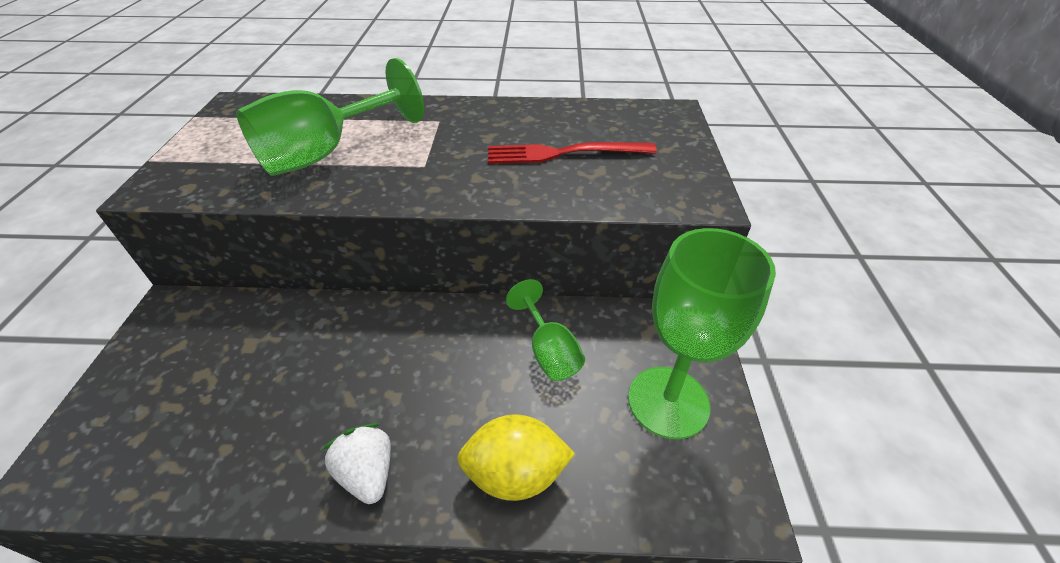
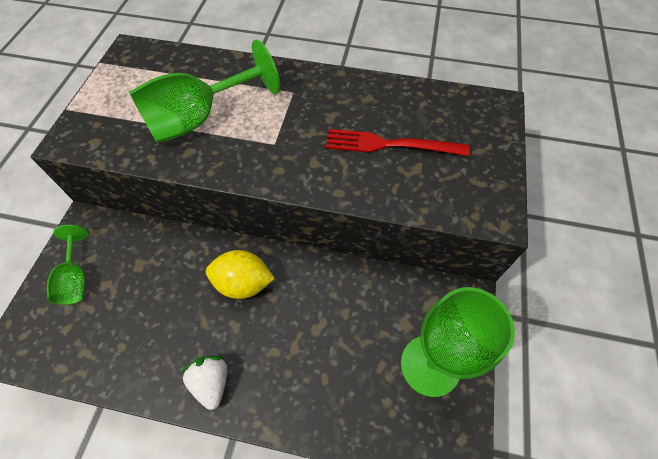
camera: 10 degrees right, 15 degrees up
(515, 473) = (310, 401): yellow lemon -> yellow lemon (243, 283)
(549, 351) = (351, 307): green goblet -> green goblet (76, 279)

